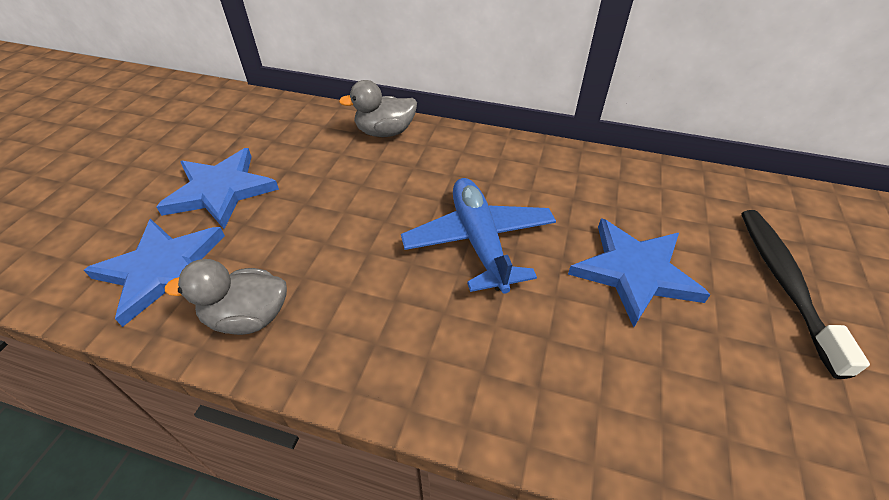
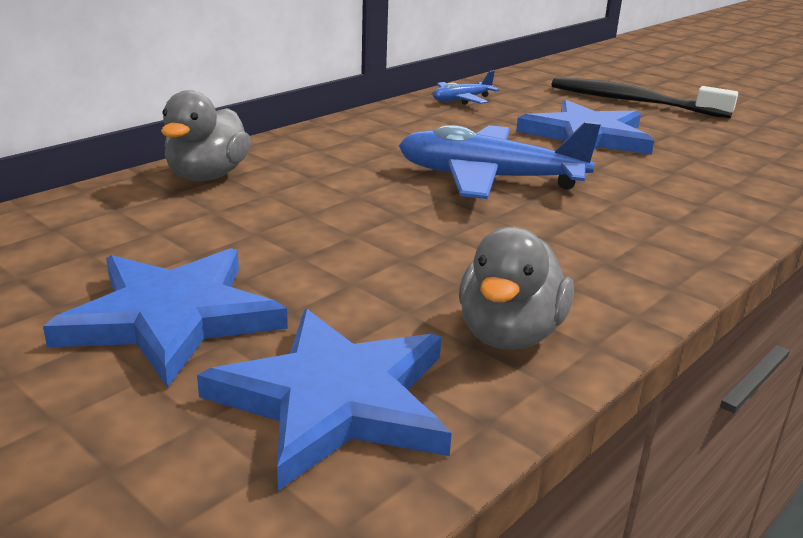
camera: 65 degrees left, 20 degrees down
(638, 177) = (462, 100): none -> blue plane

